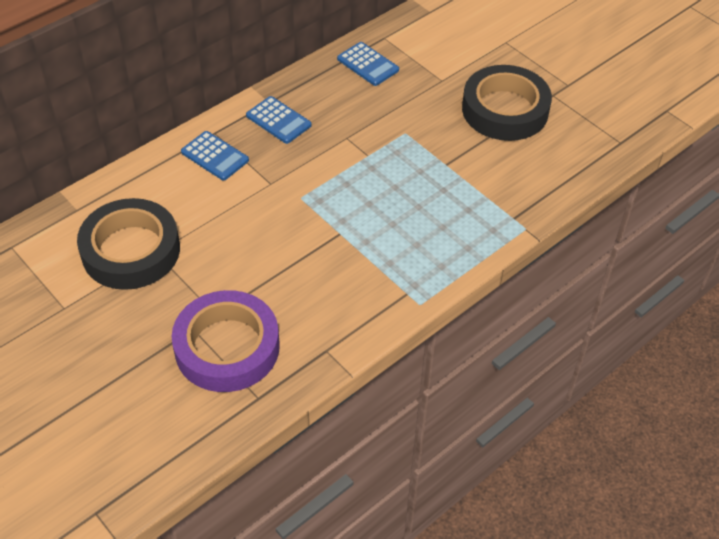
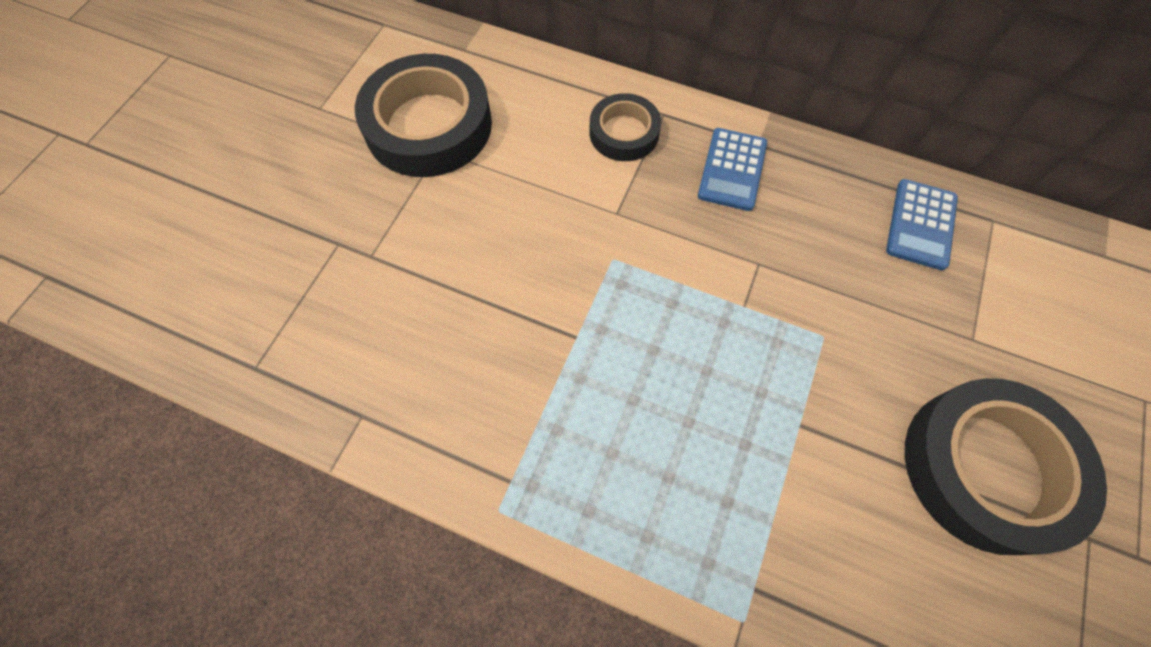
camera: 65 degrees right, 15 degrees up
(215, 156) = (624, 133): blue calculator -> black tape
(227, 347) = (322, 294): purple tape -> none

